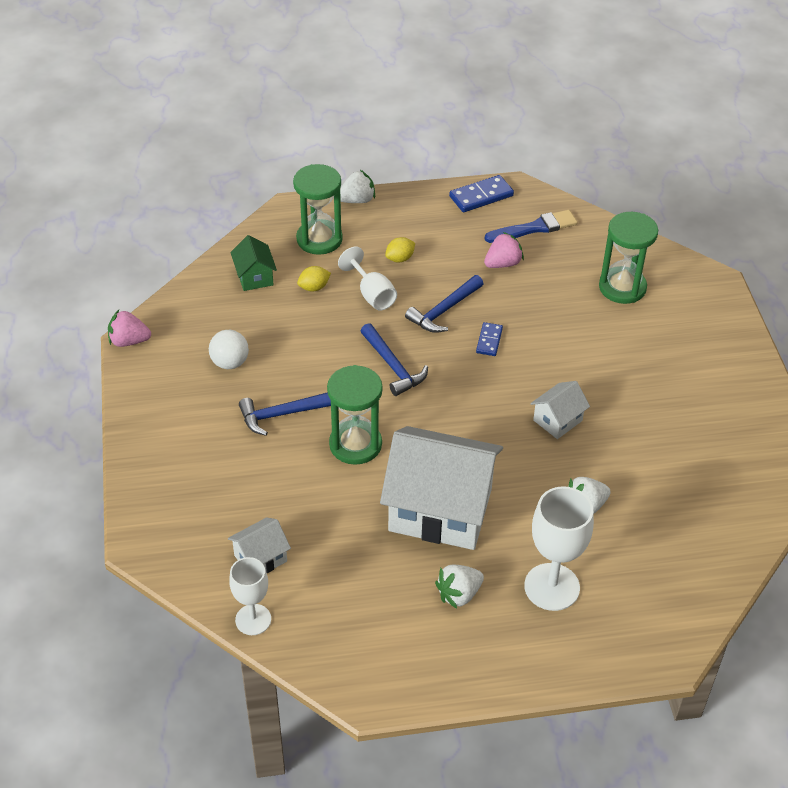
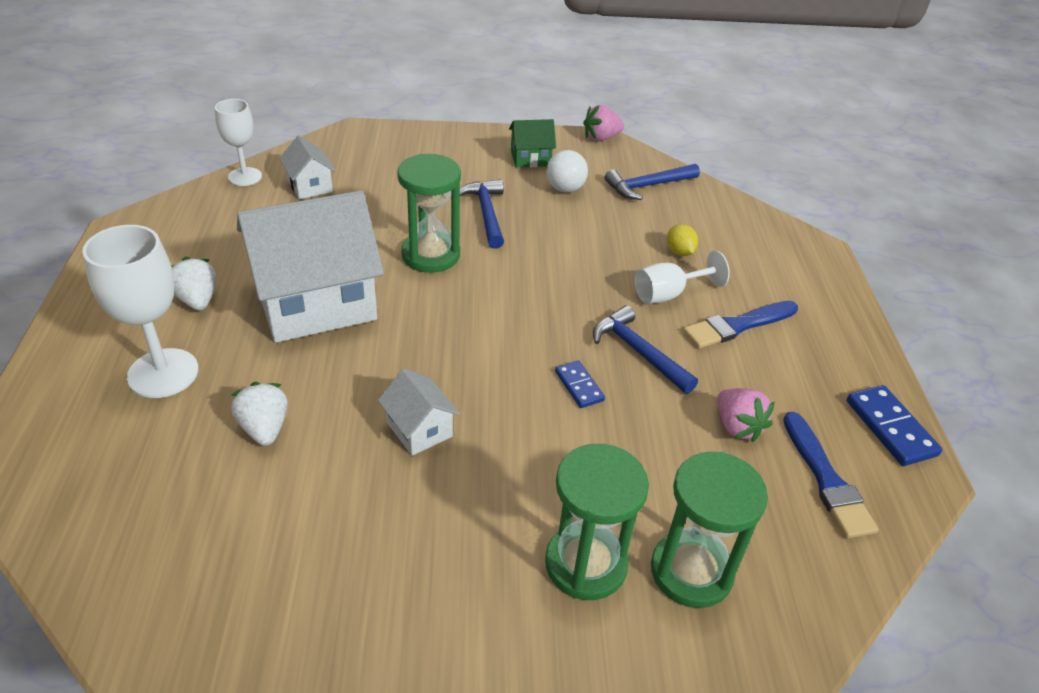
camera: 95 degrees right, 5 degrees down
(129, 341) = (601, 138): pink strawberry -> pink strawberry turned 120 degrees counterclockwise
(254, 277) = (695, 213): green house -> green house (530, 158)
(319, 239) = (765, 264): green hourglass -> green hourglass (586, 564)
(357, 200) = (848, 302): white strawberry -> none
(393, 366) = (544, 296): blue hammer -> blue hammer (648, 186)
(400, 258) = (737, 326): yellow lemon -> blue brush
(440, 509) = (316, 302): white house -> white house turned 45 degrees clockwise
(489, 340) = (579, 386): blue domino -> blue domino turned 45 degrees clockwise

